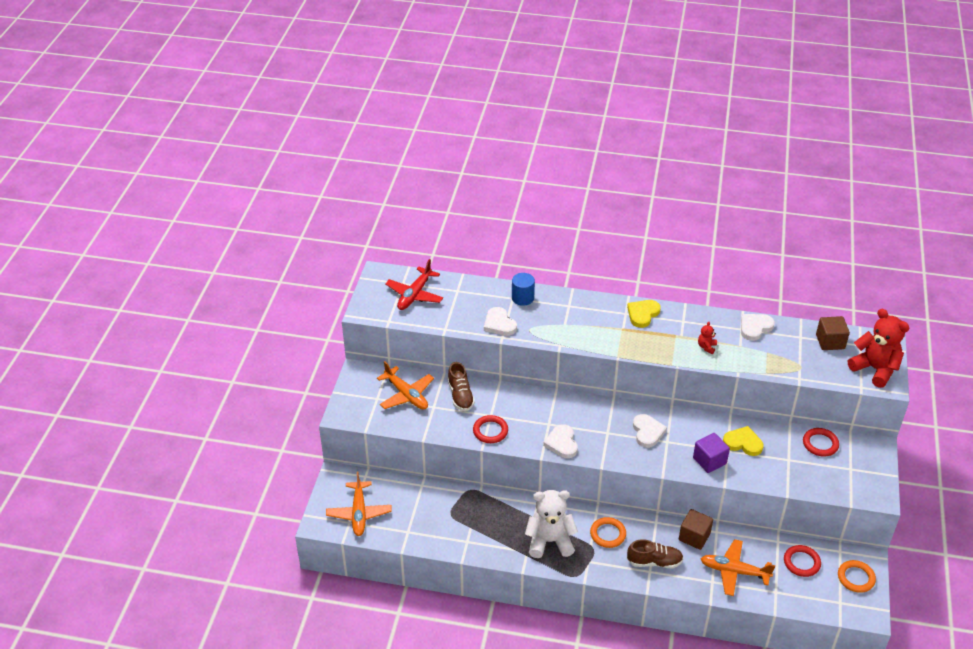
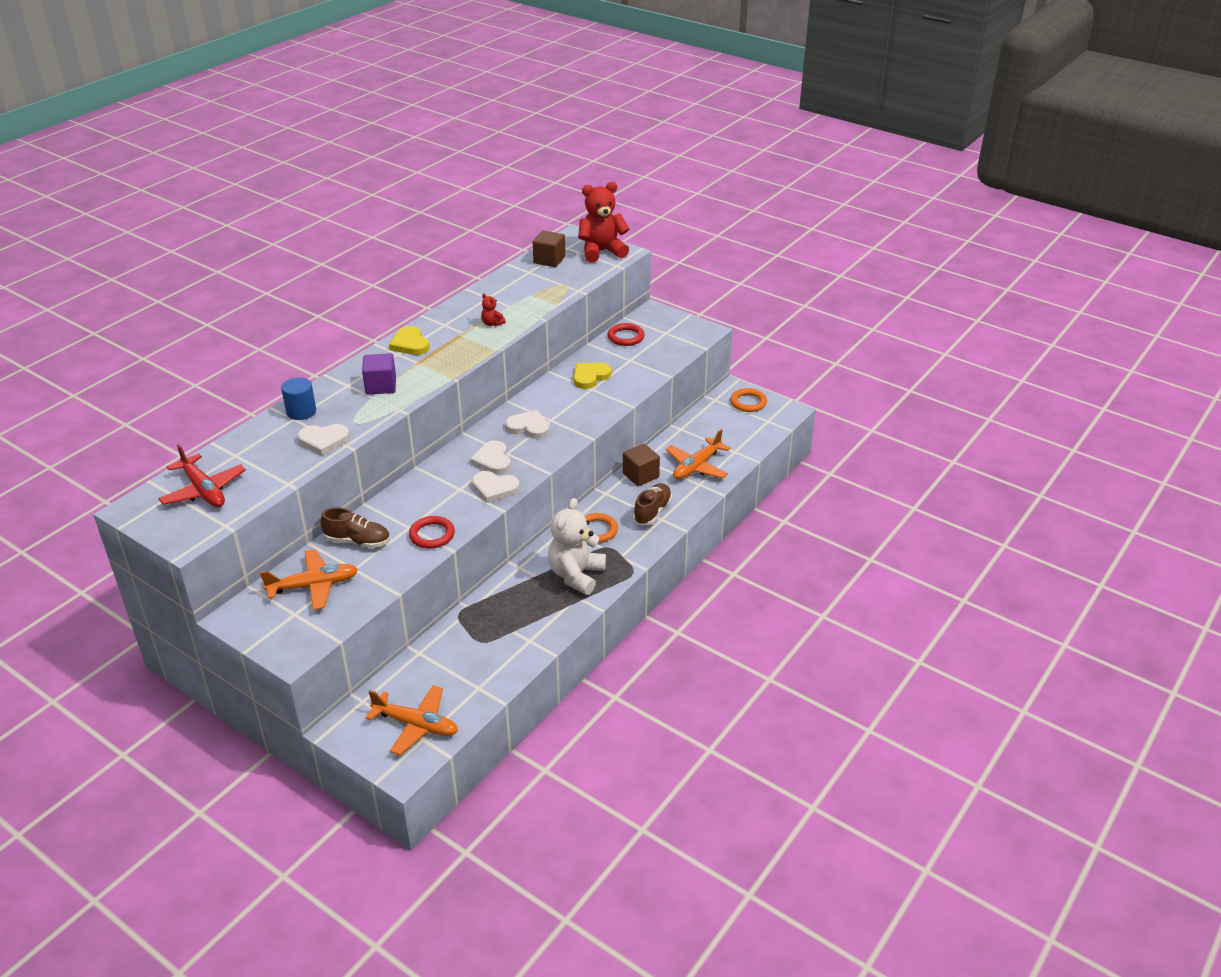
camera: 65 degrees left, 5 degrees down
(709, 461) = (595, 403): purple cube -> purple cube (381, 386)
(755, 327) = (494, 290): white heart -> white heart (493, 460)
(801, 562) = (713, 424): red ring -> none

